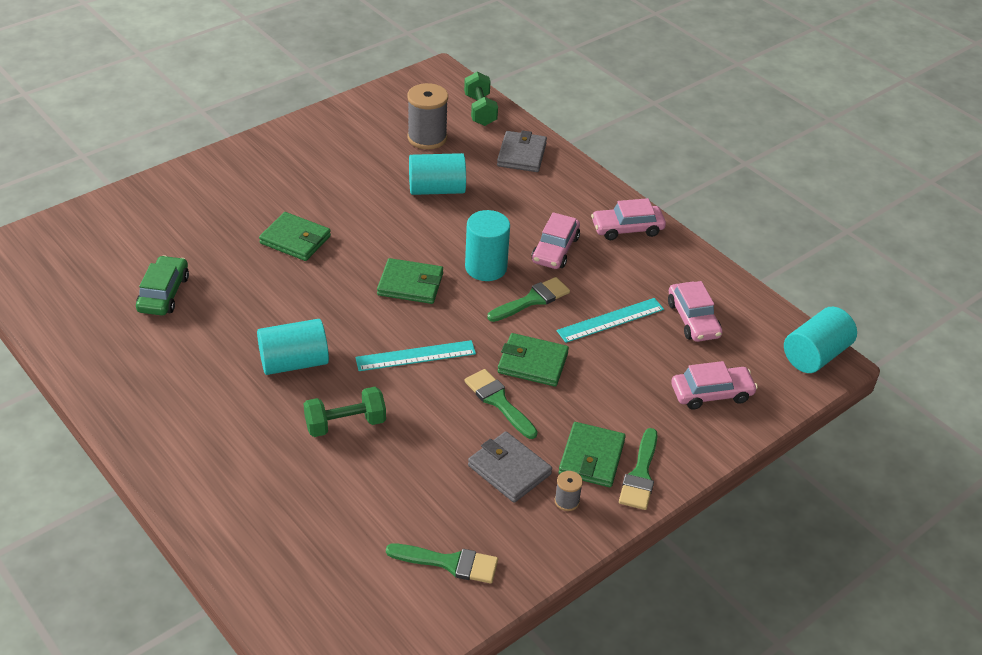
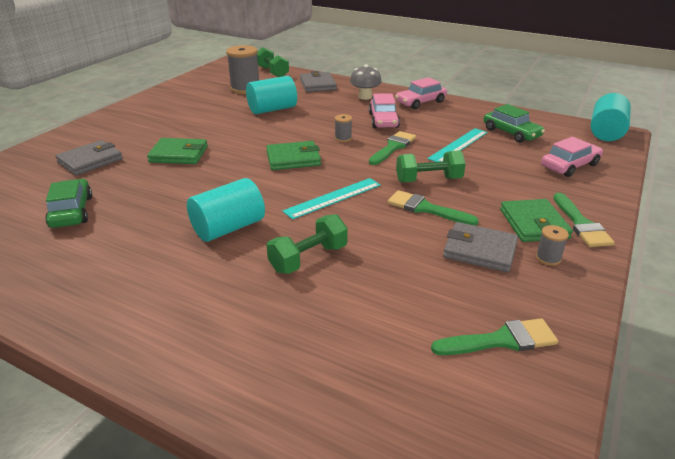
camera: 20 degrees left, 10 degrees down
(204, 223) = (90, 161): none -> grey wallet
(486, 267) = (343, 138): turquoise cylinder -> grey spool
(532, 363) = (428, 180): green wallet -> green dumbbell
(565, 197) = (365, 97): none -> grey mushroom
(693, 319) = (511, 133): pink car -> green car

